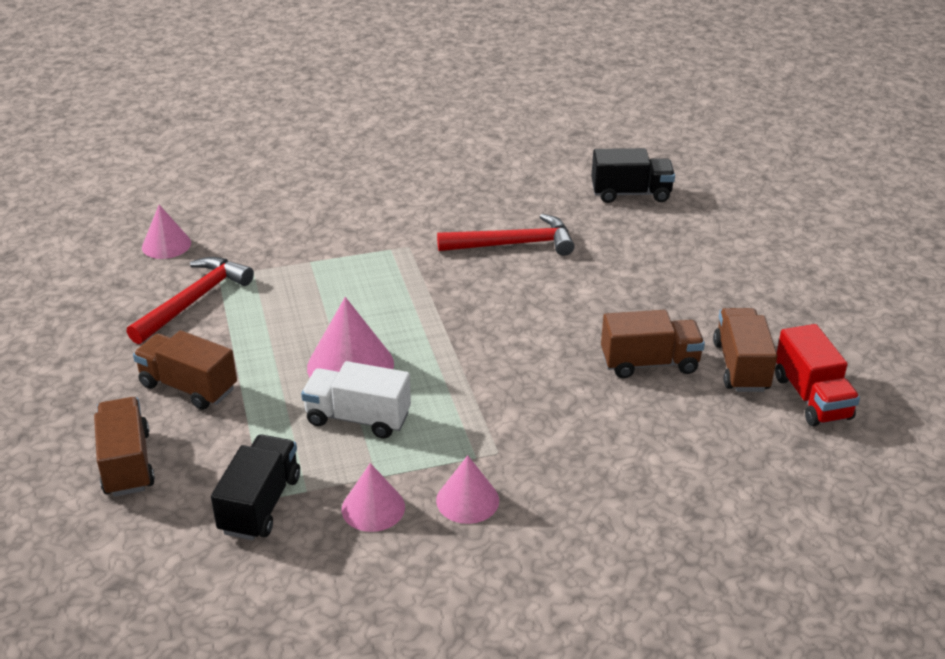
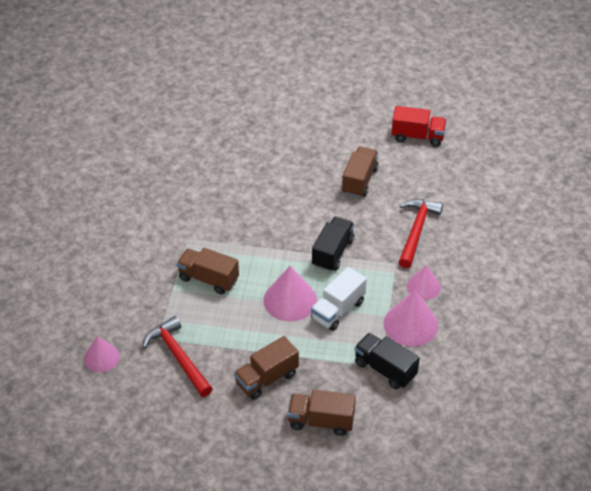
camera: 65 degrees left, 10 degrees up
(373, 508) = (410, 324): pink cone -> pink cone, size x1.57
(513, 244) = (218, 192): red hammer -> red hammer (416, 231)
(630, 194) = (201, 124): black truck -> black truck (333, 253)
(741, 366) = (381, 149): brown truck -> brown truck (208, 279)

